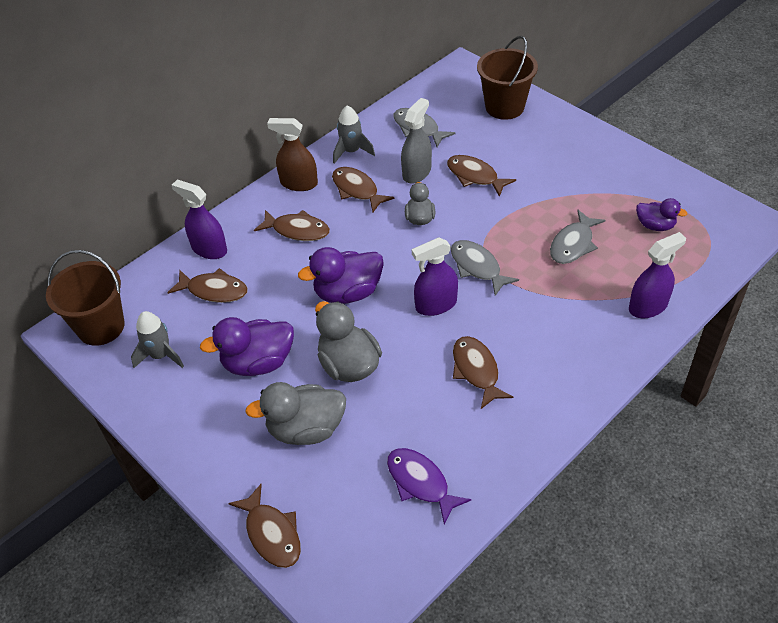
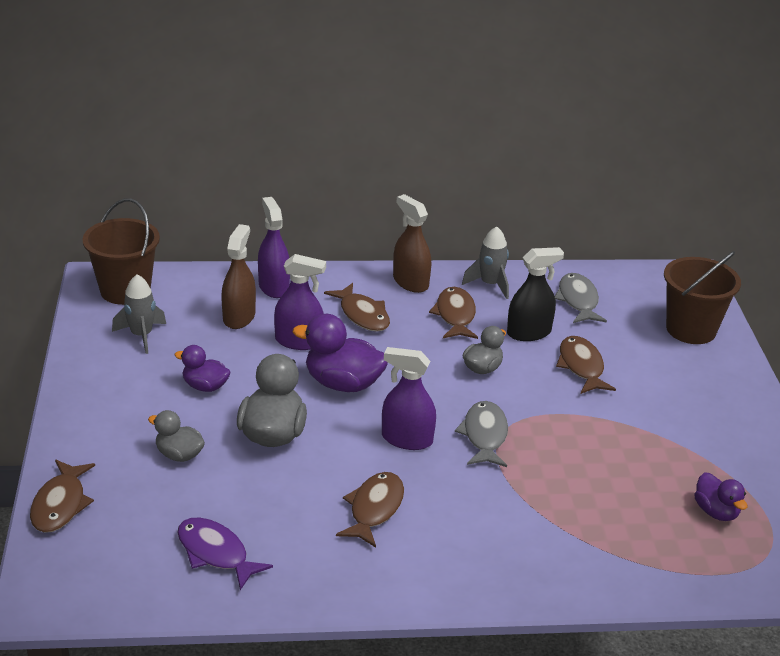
camera: 35 degrees right, 15 degrees down
(214, 290) = (239, 317): brown fish -> brown spray bottle
(258, 363) = (205, 386): purple duck -> purple duck, size x0.59
(306, 429) = (179, 455): grey duck -> grey duck, size x0.59
(416, 172) = (529, 333): grey spray bottle -> black spray bottle
(420, 483) = (215, 553): purple fish -> purple fish turned 45 degrees counterclockwise
(573, 244) = (605, 475): grey fish -> none
(648, 306) = (611, 569): purple spray bottle -> purple spray bottle (299, 341)

